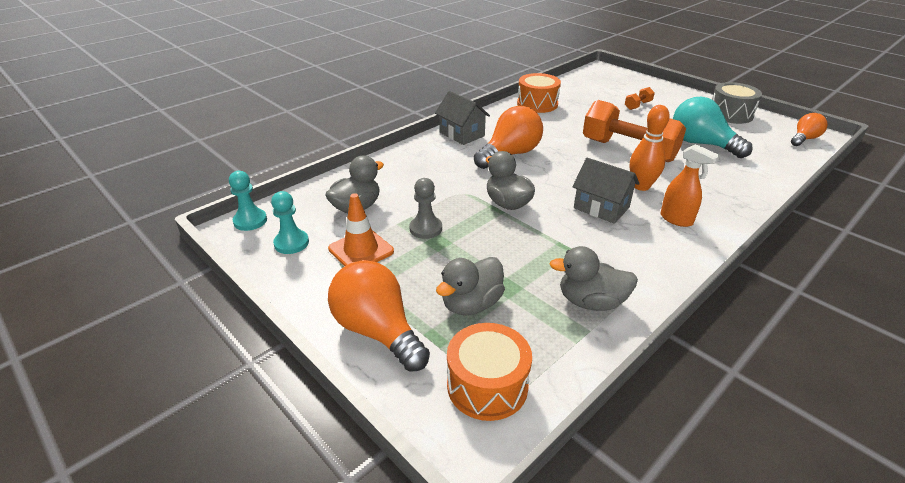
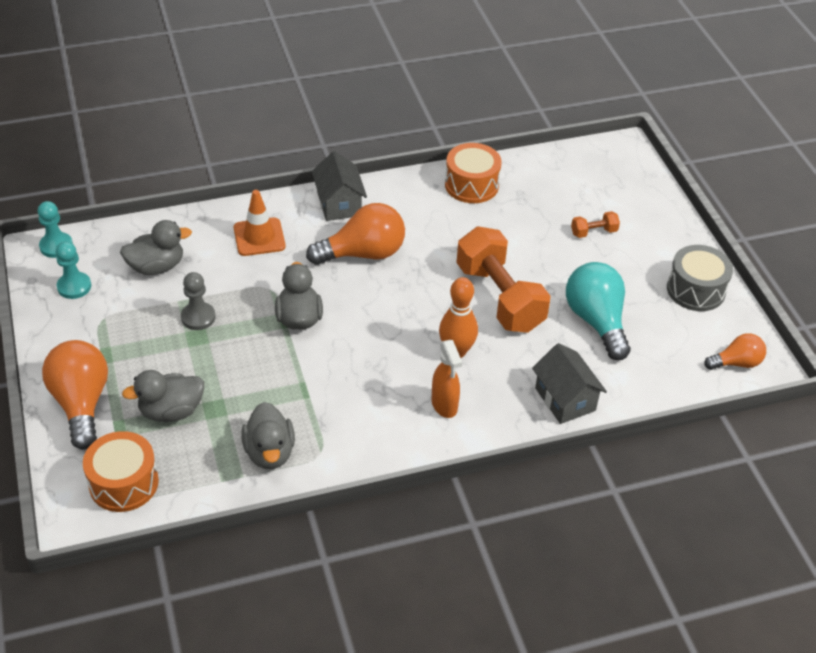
camera: 25 degrees right, 10 degrees up
(361, 250) = (125, 318): orange traffic cone -> orange traffic cone (259, 237)
(591, 302) = (269, 452): grey duck -> grey duck turned 135 degrees counterclockwise
(601, 207) = (385, 360): grey house -> grey house (565, 399)

